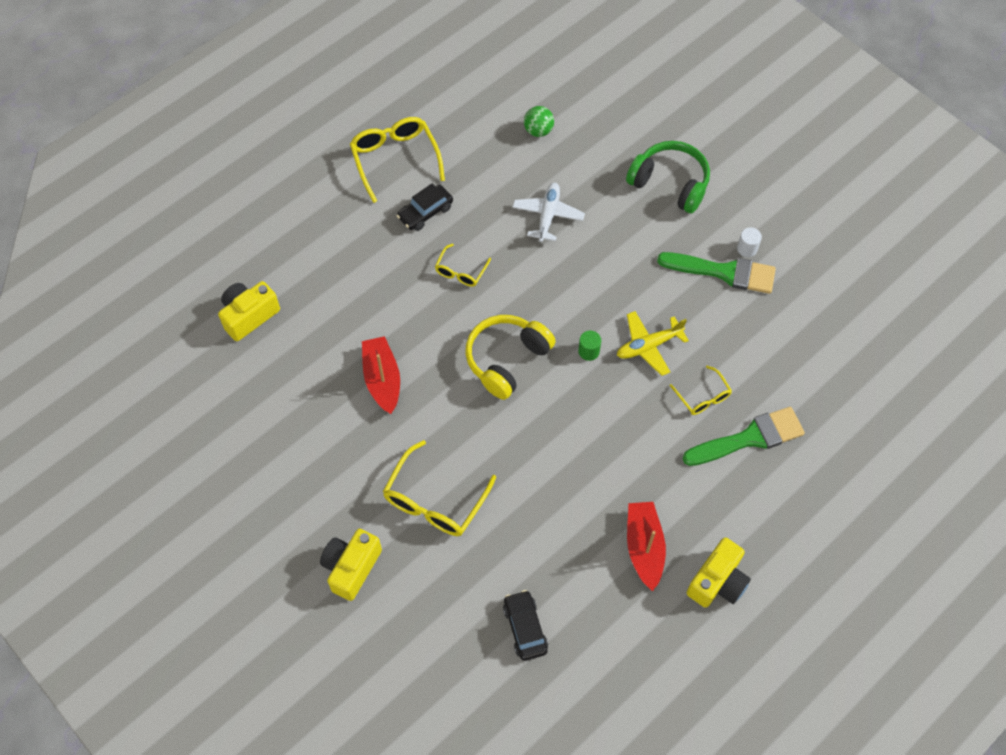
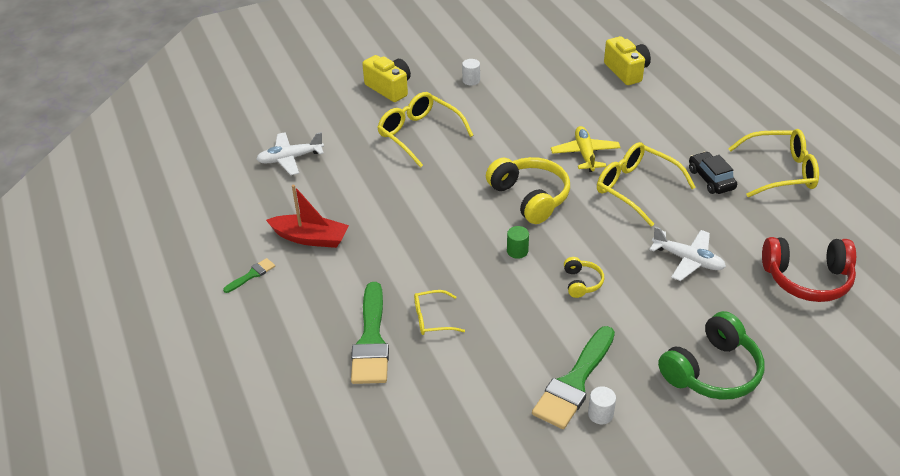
camera: 110 degrees right, 20 degrees down
(310, 477) = (471, 80): none -> white cylinder
(382, 379) = (540, 126): red boat -> none
(460, 271) = (635, 188): yellow glasses -> yellow glasses, size x1.79
(525, 628) = (290, 158): black car -> white plane
(538, 131) = (807, 279): green ball -> red headphones
(609, 290) = (581, 283): none -> yellow headphones
(648, 346) = (506, 294): yellow plane -> yellow plane (585, 154)
(717, 582) = (252, 275): yellow camera -> green brush

